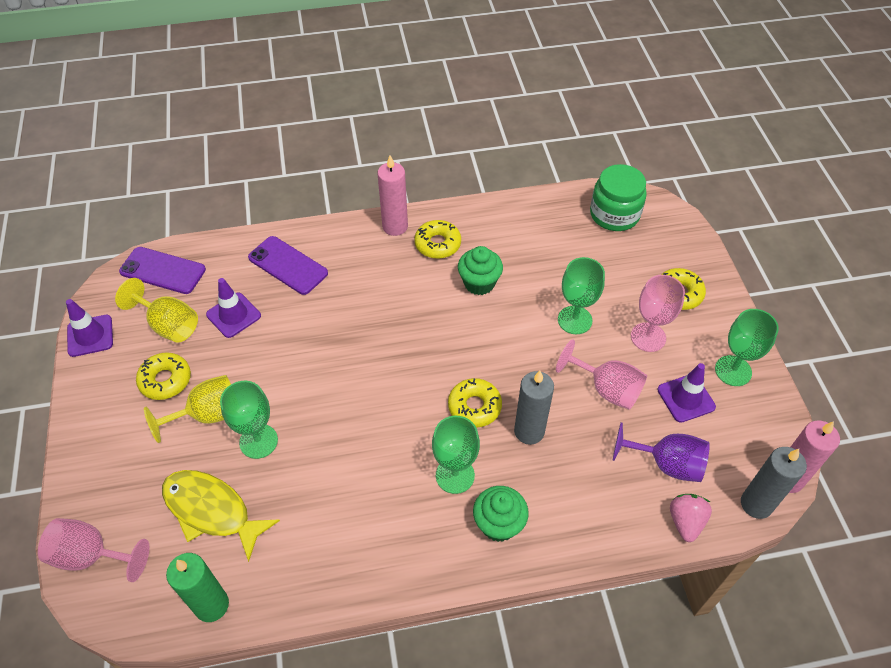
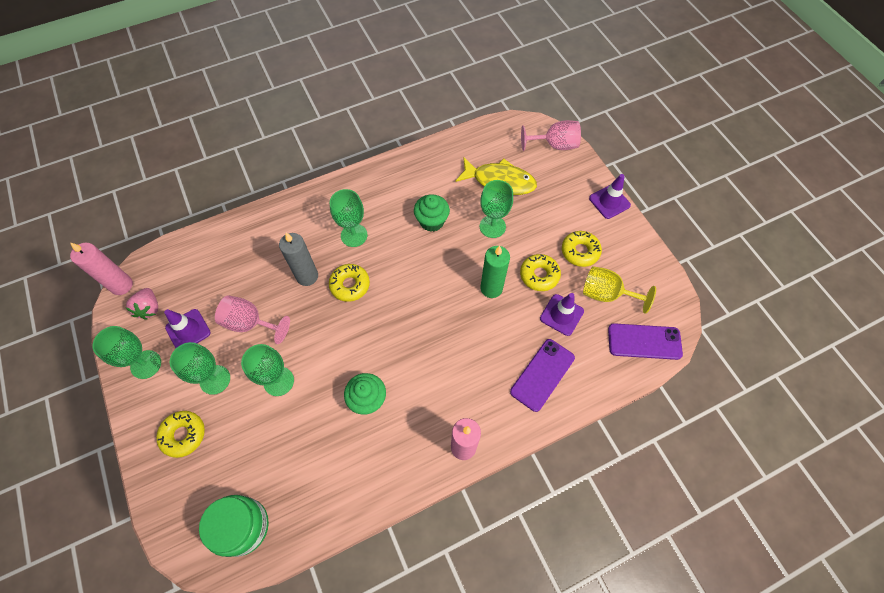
camera: 165 degrees right, 10 degrees up
(90, 336) = (658, 271): purple traffic cone -> purple traffic cone (609, 202)
(208, 415) = (535, 235): yellow goblet -> none
(211, 605) = (474, 138): green candle -> green candle (491, 288)
(288, 265) = (542, 374): purple phone -> purple phone turned 75 degrees counterclockwise
(437, 244) = (416, 435): yellow donut -> yellow donut (539, 275)
(499, 524) = (320, 213): green cupcake -> green cupcake (432, 221)
(648, 337) = (215, 379): pink goblet -> green goblet
(667, 464) = (207, 276): purple goblet -> none
(685, 522) = (198, 241): pink strawberry -> pink strawberry (149, 308)
(756, 504) = (148, 263): grey candle -> none

